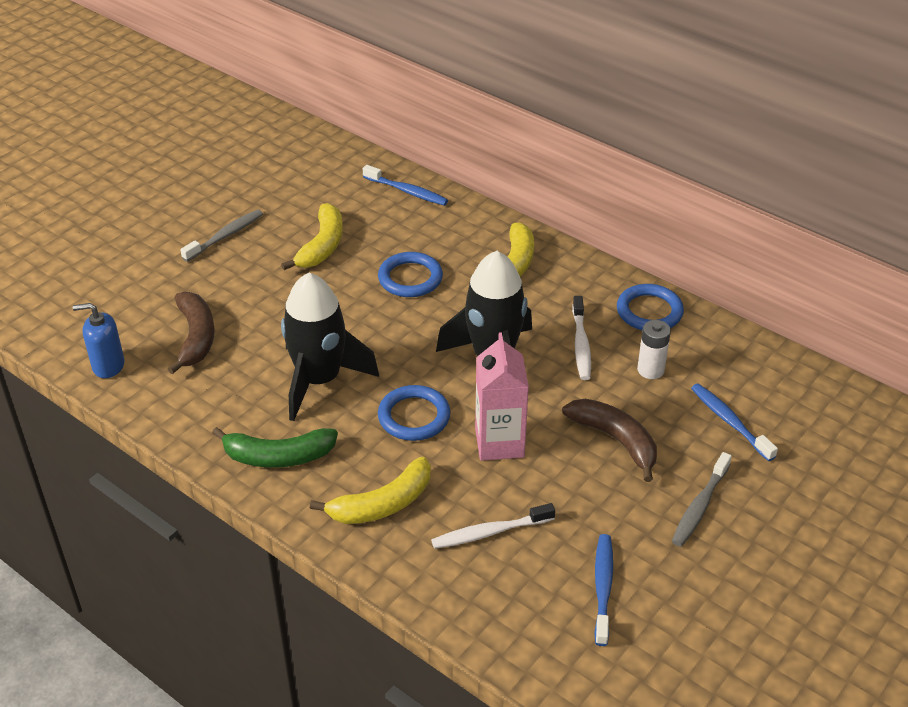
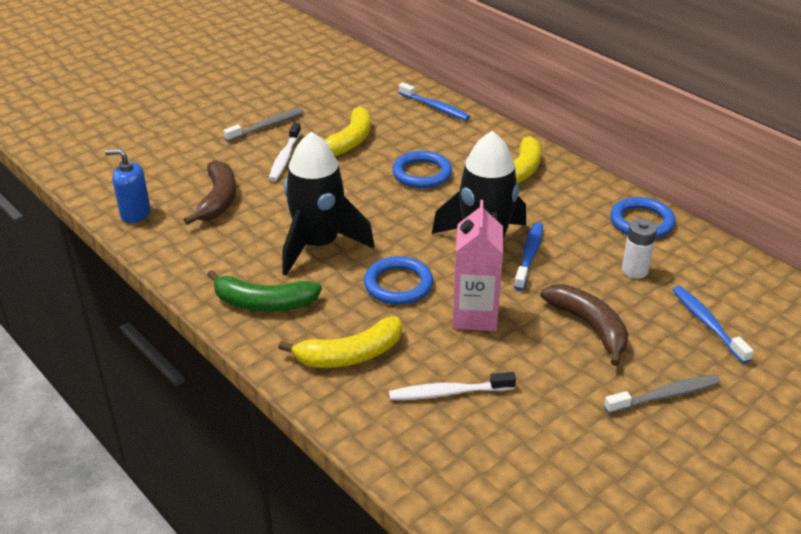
camera: 10 degrees right, 5 degrees down
(581, 344) = (570, 242): white toothbrush -> white toothbrush (285, 158)
(603, 587) = (552, 458): blue toothbrush -> blue toothbrush (529, 256)
(699, 506) = (665, 396): grey toothbrush -> grey toothbrush turned 150 degrees counterclockwise

